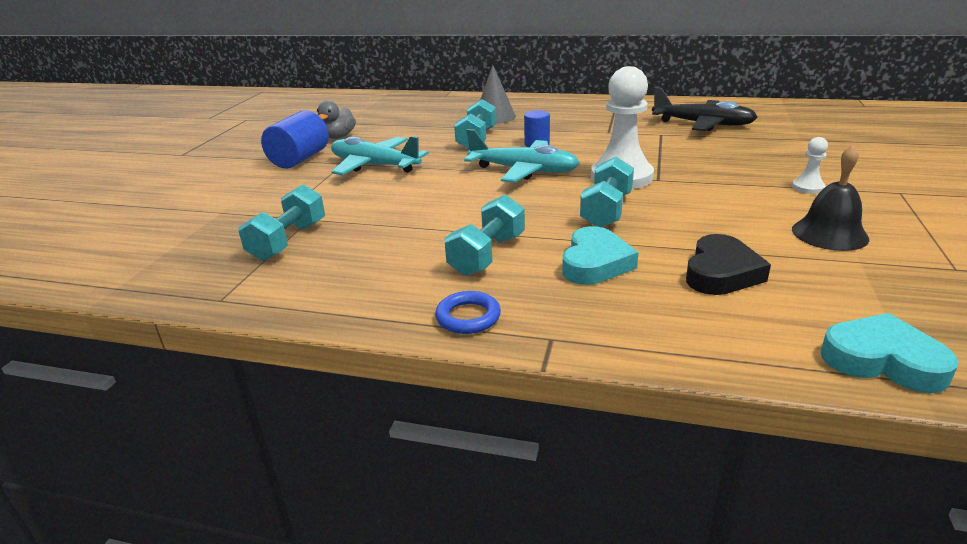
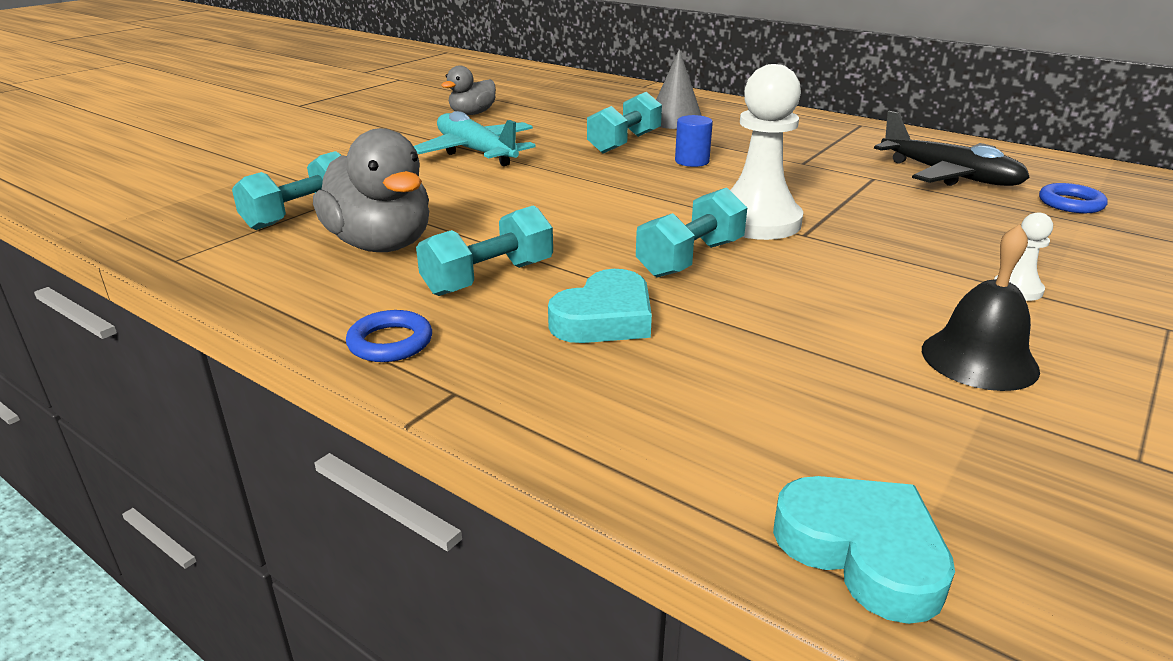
camera: 20 degrees right, 0 degrees up
(300, 159) = (406, 131): blue cylinder -> none
(380, 249) = (381, 244): none -> grey duck
(524, 171) = (640, 190): turquoise plane -> none
(721, 273) = (757, 371): black heart -> none
(784, 129) = (1070, 203): none -> blue ring

